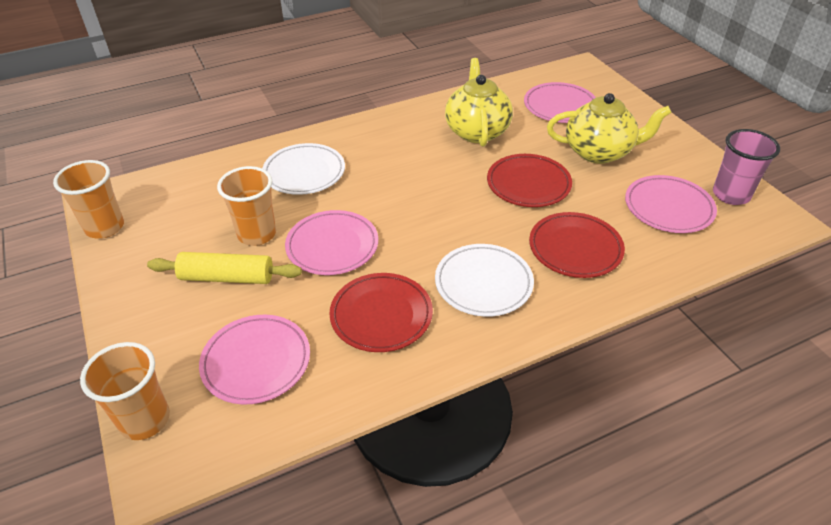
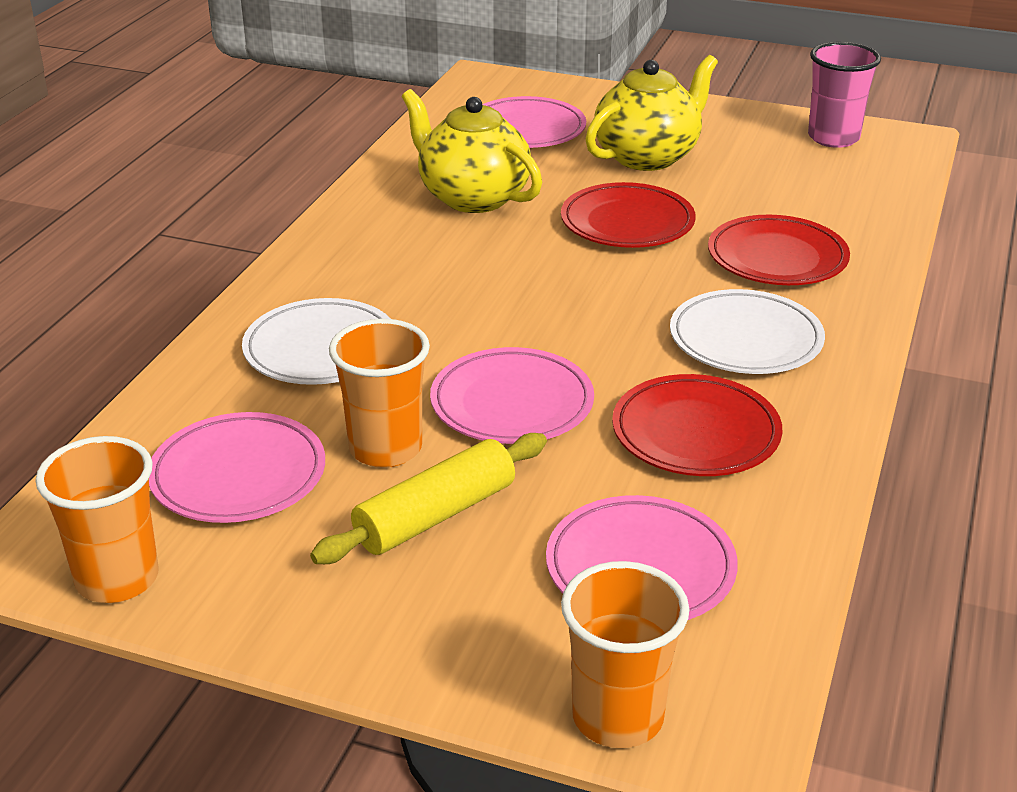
camera: 45 degrees left, 10 degrees down
(668, 208) = (799, 176): pink plate -> pink plate (238, 475)

